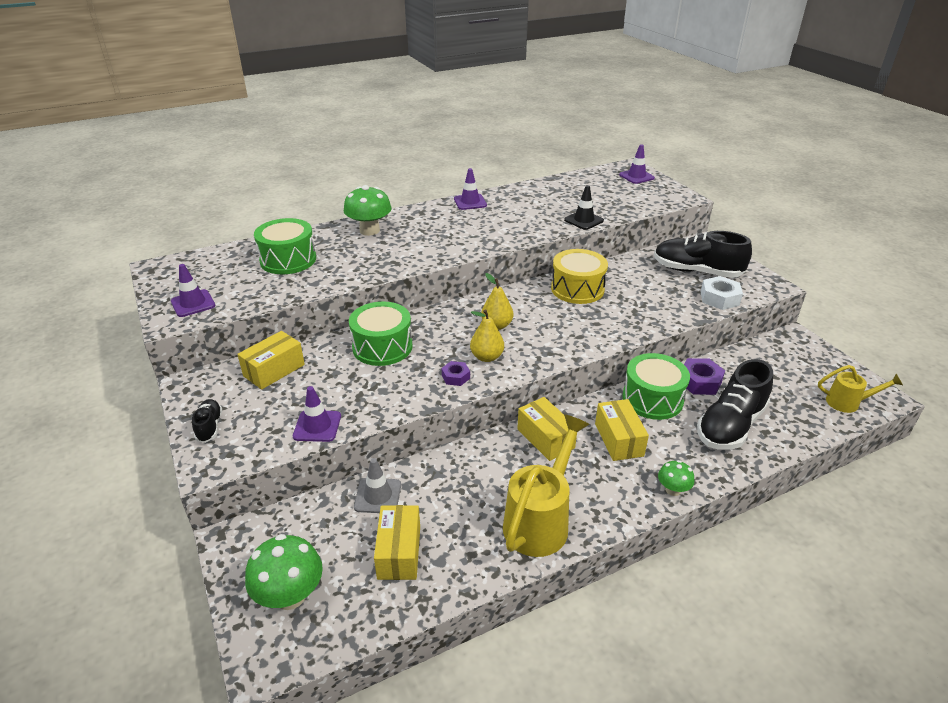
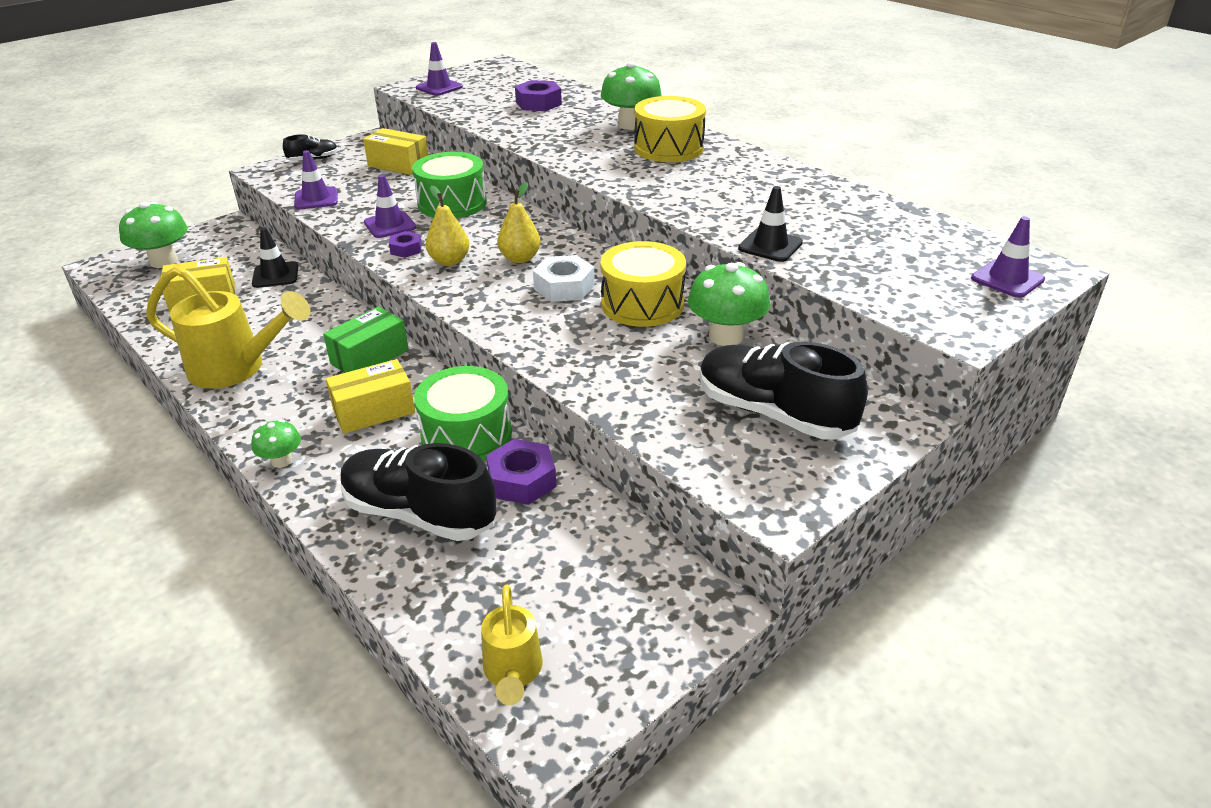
camera: 75 degrees right, 0 degrees up
(288, 260) = (538, 103): green drum -> purple nut
(378, 496) = (275, 275): grey traffic cone -> black traffic cone
(424, 224) = (668, 148): none -> yellow drum
(470, 202) = (759, 164): purple traffic cone -> purple traffic cone (390, 225)
(545, 438) = (370, 357): yellow box -> green box
(621, 270) = (725, 336): none -> green mushroom
(696, 271) = (773, 413): black shoe -> black shoe turned 60 degrees counterclockwise
(719, 298) = (689, 441): white nut -> white nut (564, 287)

